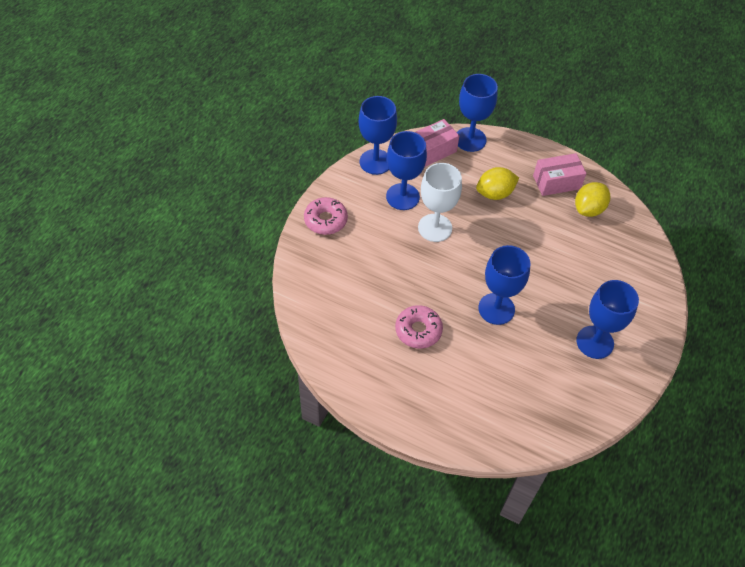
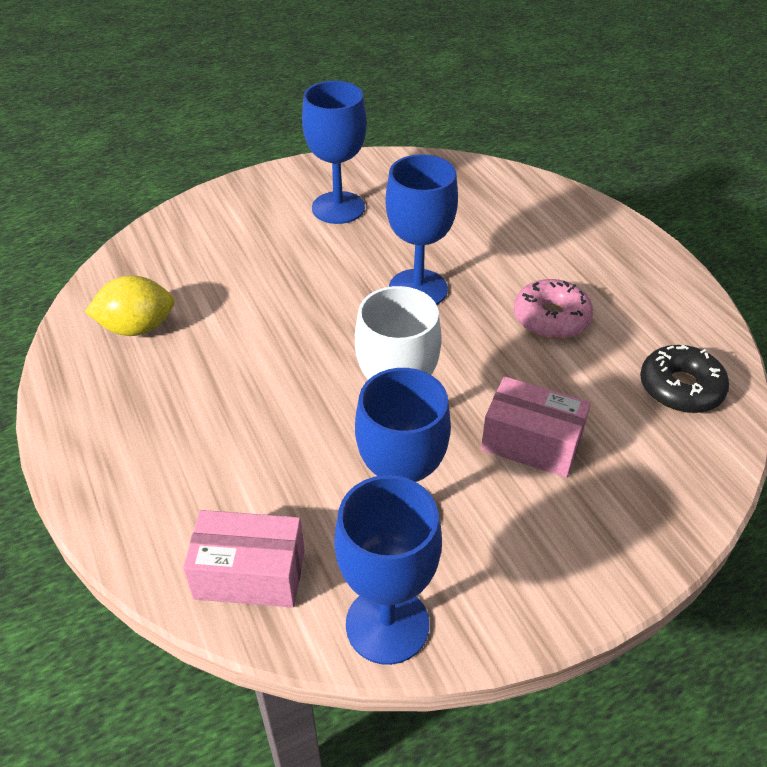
camera: 140 degrees left, 10 degrees down
(325, 220) = (587, 556): pink donut -> none
(331, 323) = (680, 388): none -> black donut
(470, 139) = (153, 551): blue goblet -> none
(495, 193) = (238, 427): yellow lemon -> none
(556, 182) = (123, 387): pink box -> pink box (531, 443)

